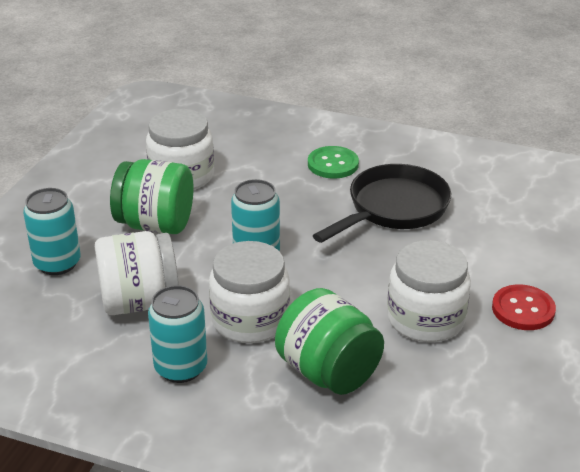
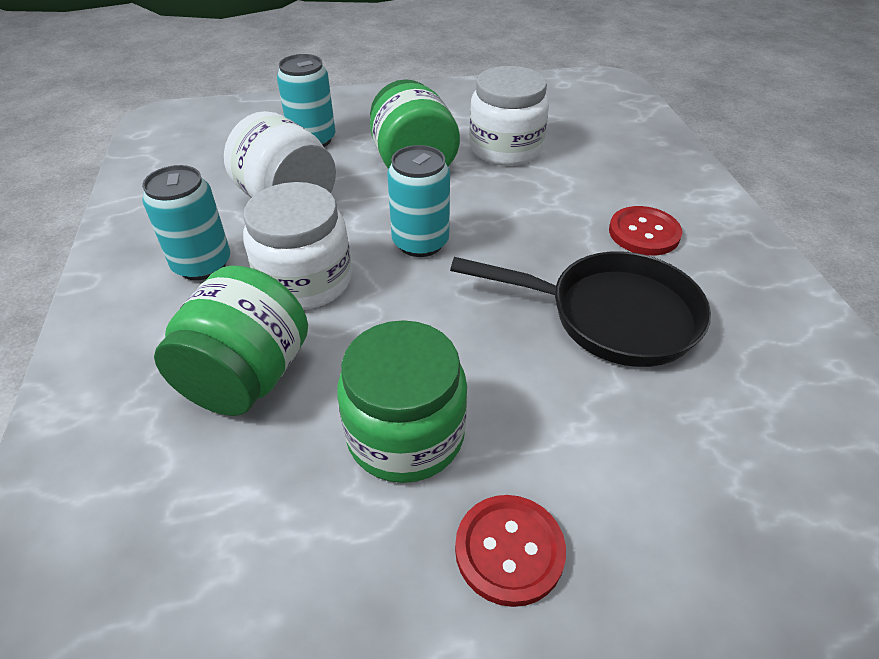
camera: 60 degrees right, 10 degrees up
(333, 164) = (644, 233): green button -> red button
(425, 319) = (405, 434): white jar -> green jar

